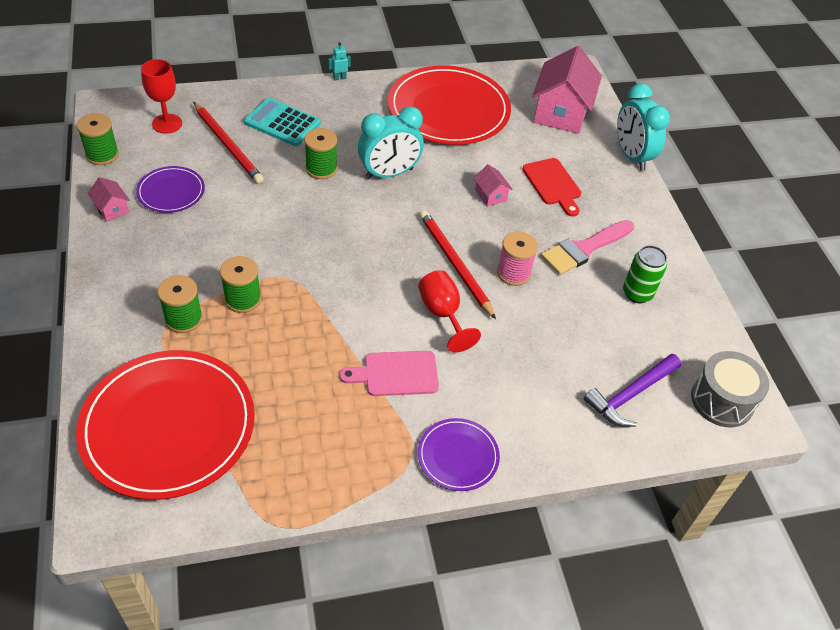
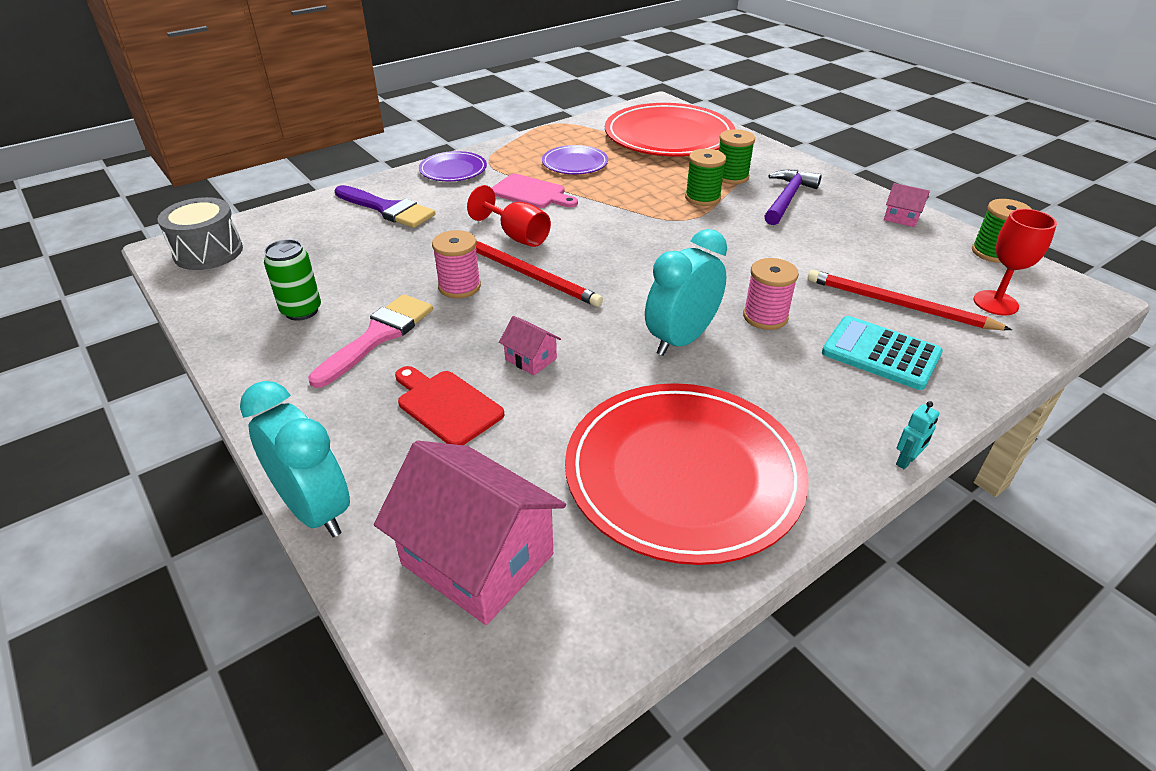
camera: 160 degrees right, 10 degrees down
(171, 192) = (877, 245): purple plate -> purple plate (575, 163)
(282, 123) = (880, 353): turquoise calculator -> turquoise calculator turned 150 degrees counterclockwise
(321, 169) = (765, 317): green spool -> pink spool
(396, 374) = (531, 193): pink cutting board -> pink cutting board turned 60 degrees clockwise
(548, 404) = (387, 209): none -> purple brush
(561, 112) = (477, 559): pink house -> pink house turned 45 degrees counterclockwise
(631, 395) = (307, 233): purple hammer -> purple hammer (787, 199)

